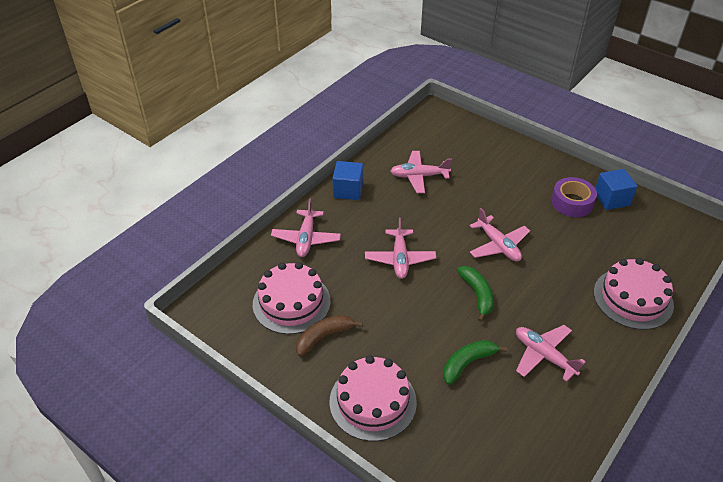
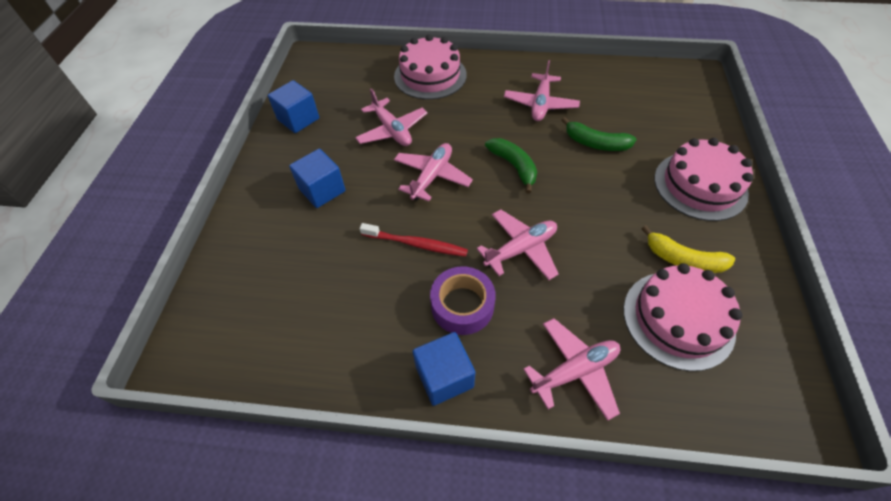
camera: 120 degrees left, 10 degrees up
(324, 337) = (683, 259): brown banana -> yellow banana
(419, 176) = (358, 302): pink plane -> pink plane (392, 130)
(442, 214) = (416, 244): none -> red toothbrush
(477, 295) = (513, 166): green banana -> green banana turned 105 degrees clockwise
(522, 189) = (322, 190): none -> blue cube
(572, 202) = (322, 144): purple tape -> purple tape (462, 305)

